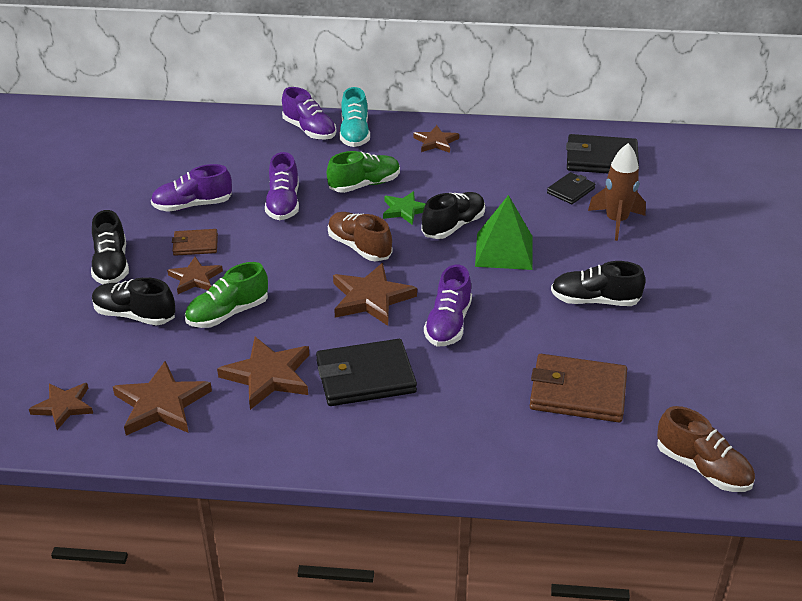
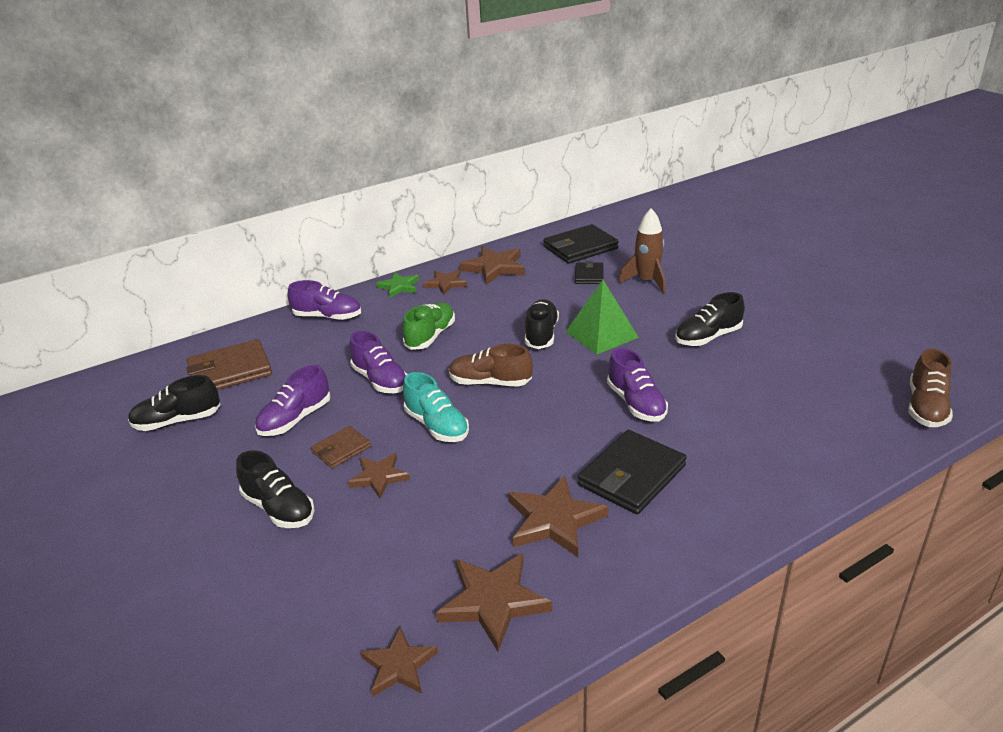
camera: 35 degrees left, 5 degrees down
(135, 315) = (361, 539): black shoe -> black shoe (178, 421)
(228, 313) = (449, 490): green shoe -> none
(354, 134) = (371, 304): turquoise shoe -> turquoise shoe (437, 426)
(371, 298) = (552, 415): brown star -> brown star (494, 268)
(405, 210) = (488, 340): green star -> green star (399, 287)
(577, 392) = (786, 402): brown wallet -> brown wallet (230, 371)
(702, 468) = (926, 407): brown shoe -> brown shoe turned 105 degrees clockwise

